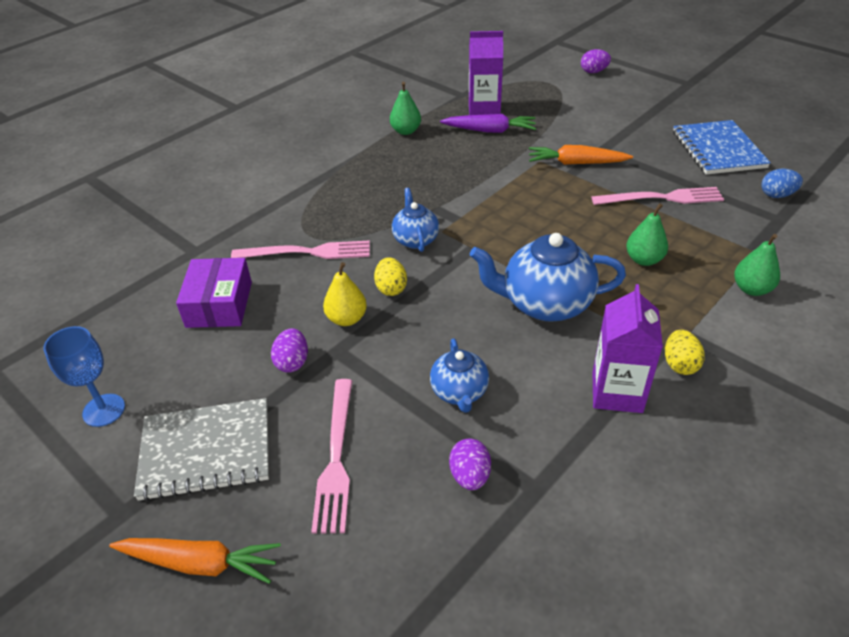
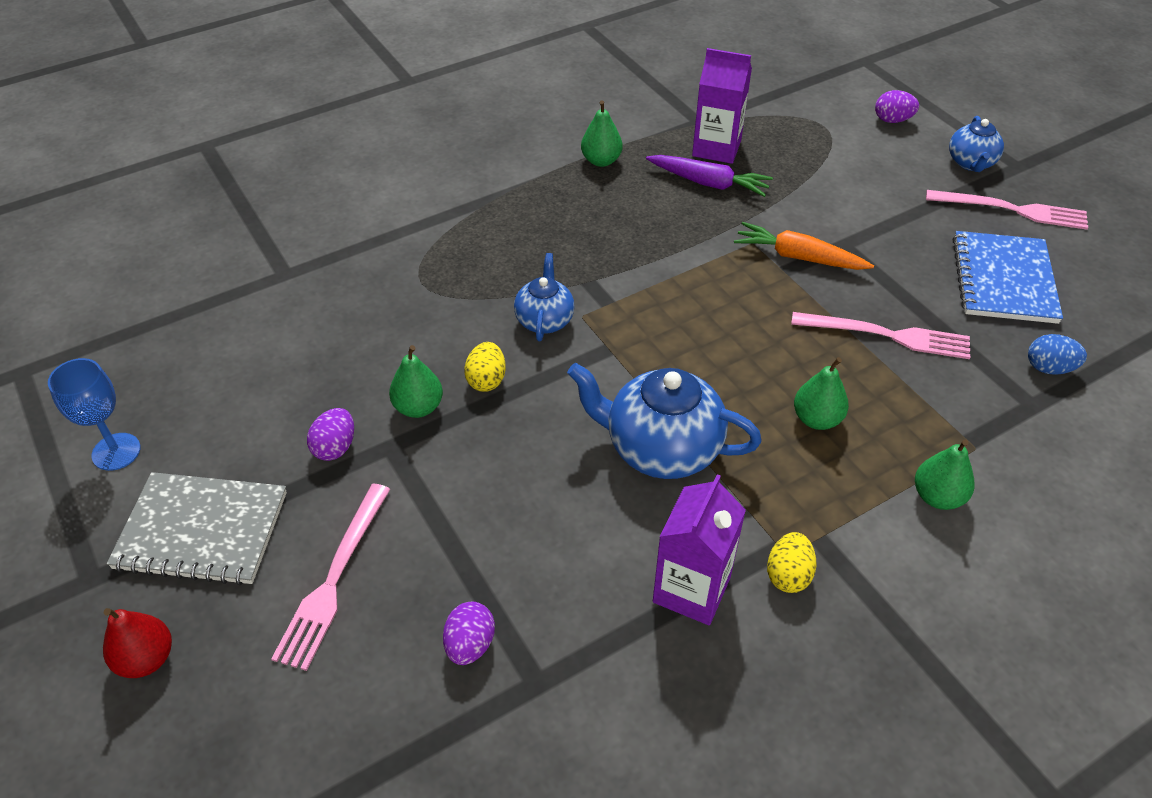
camera: 15 degrees right, 5 degrees up
(200, 563) = (146, 659): orange carrot -> red pear
(219, 304) = (285, 351): purple box -> none
(306, 252) = (409, 307): pink fork -> pink fork (1011, 210)
(346, 319) = (418, 407): yellow pear -> green pear
(459, 392) = (505, 537): blue teapot -> blue teapot (970, 163)

